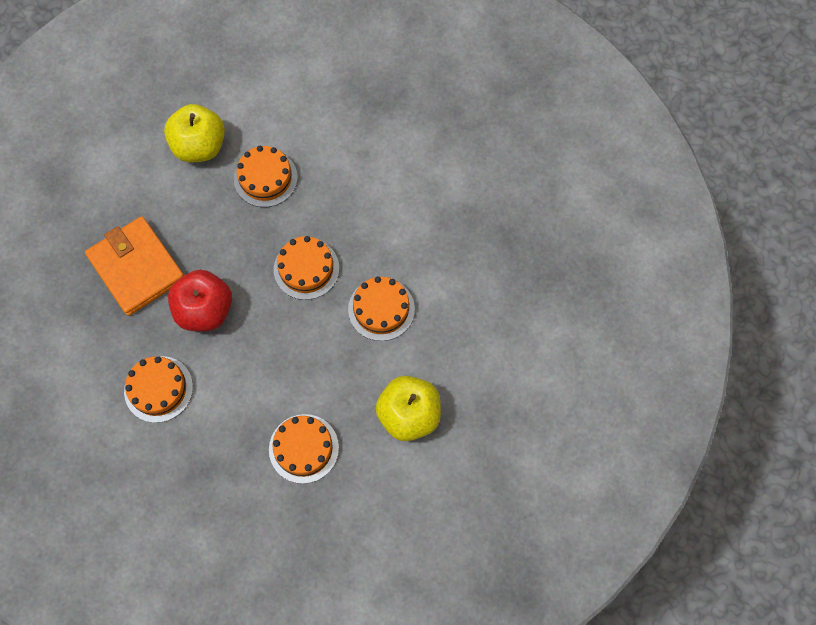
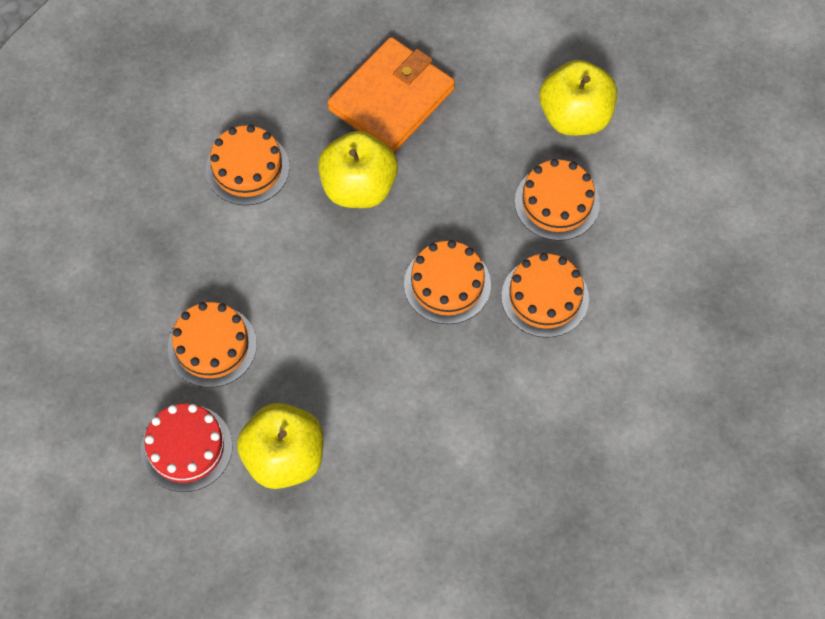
camera: 75 degrees right, 5 degrees down
(205, 310) = (358, 187): red apple -> yellow apple
(381, 309) = (418, 388): orange cake -> orange cake (545, 297)
(381, 484) = (186, 448): none -> red cake

